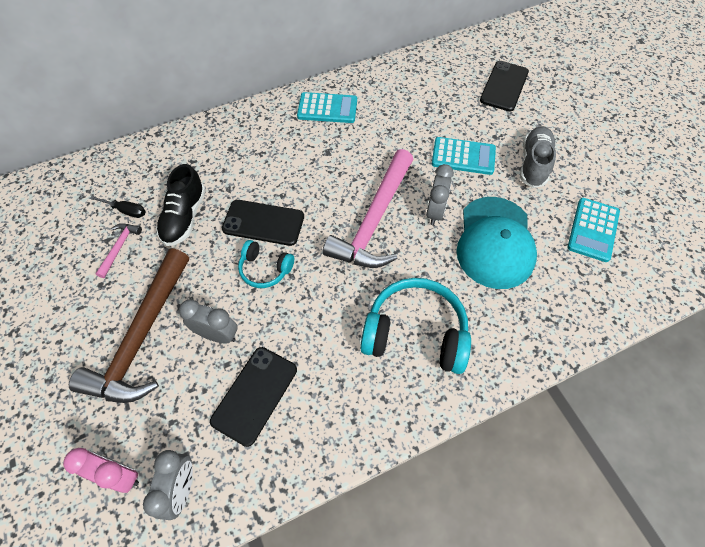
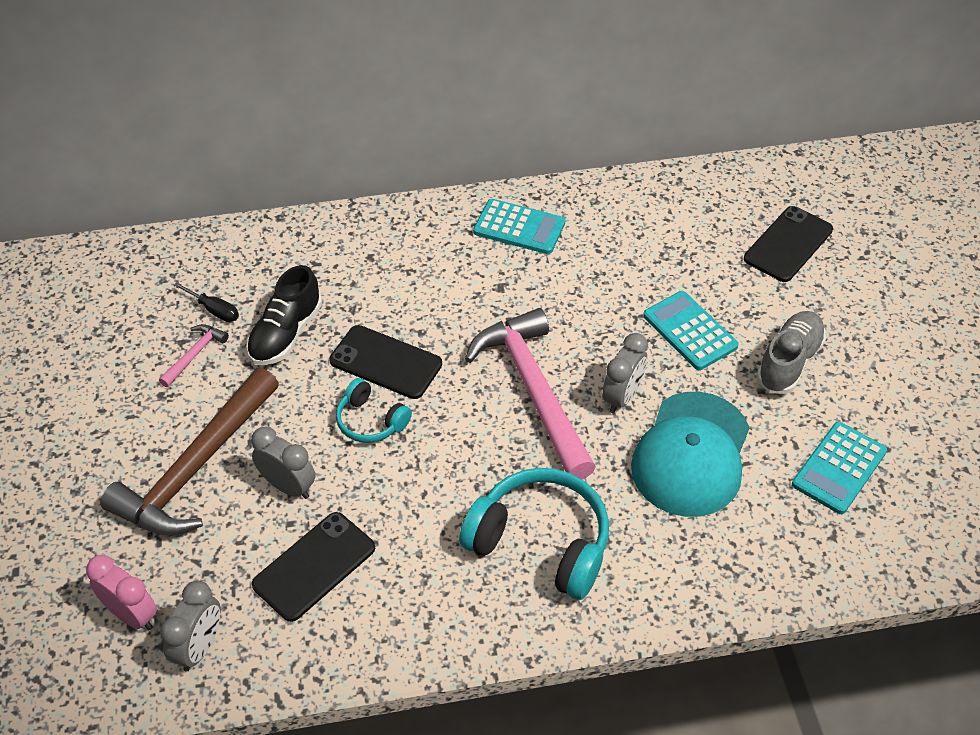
camera: 15 degrees right, 10 degrees down
(374, 220) = (534, 390): pink hammer -> pink hammer turned 120 degrees clockwise
(463, 156) = (689, 331): turquoise calculator -> turquoise calculator turned 150 degrees counterclockwise

